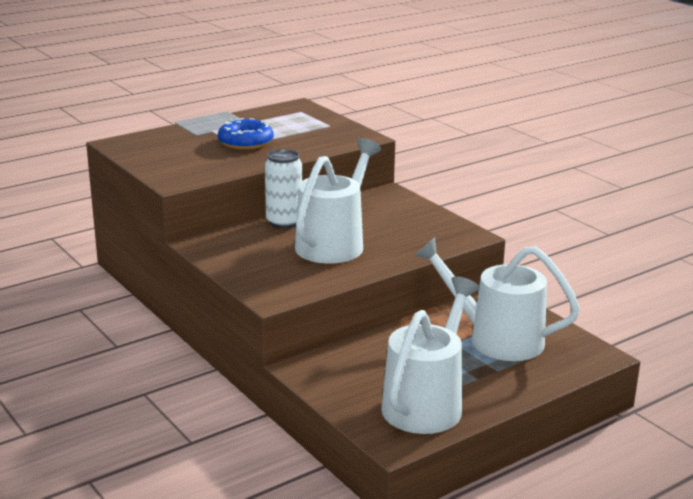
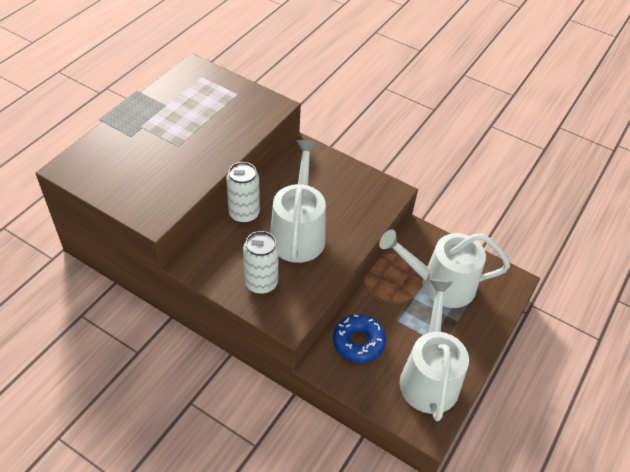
camera: 25 degrees left, 25 degrees up
(245, 142) = (181, 138): blue donut -> blue donut (358, 342)
(263, 268) = (261, 283): none -> white can

